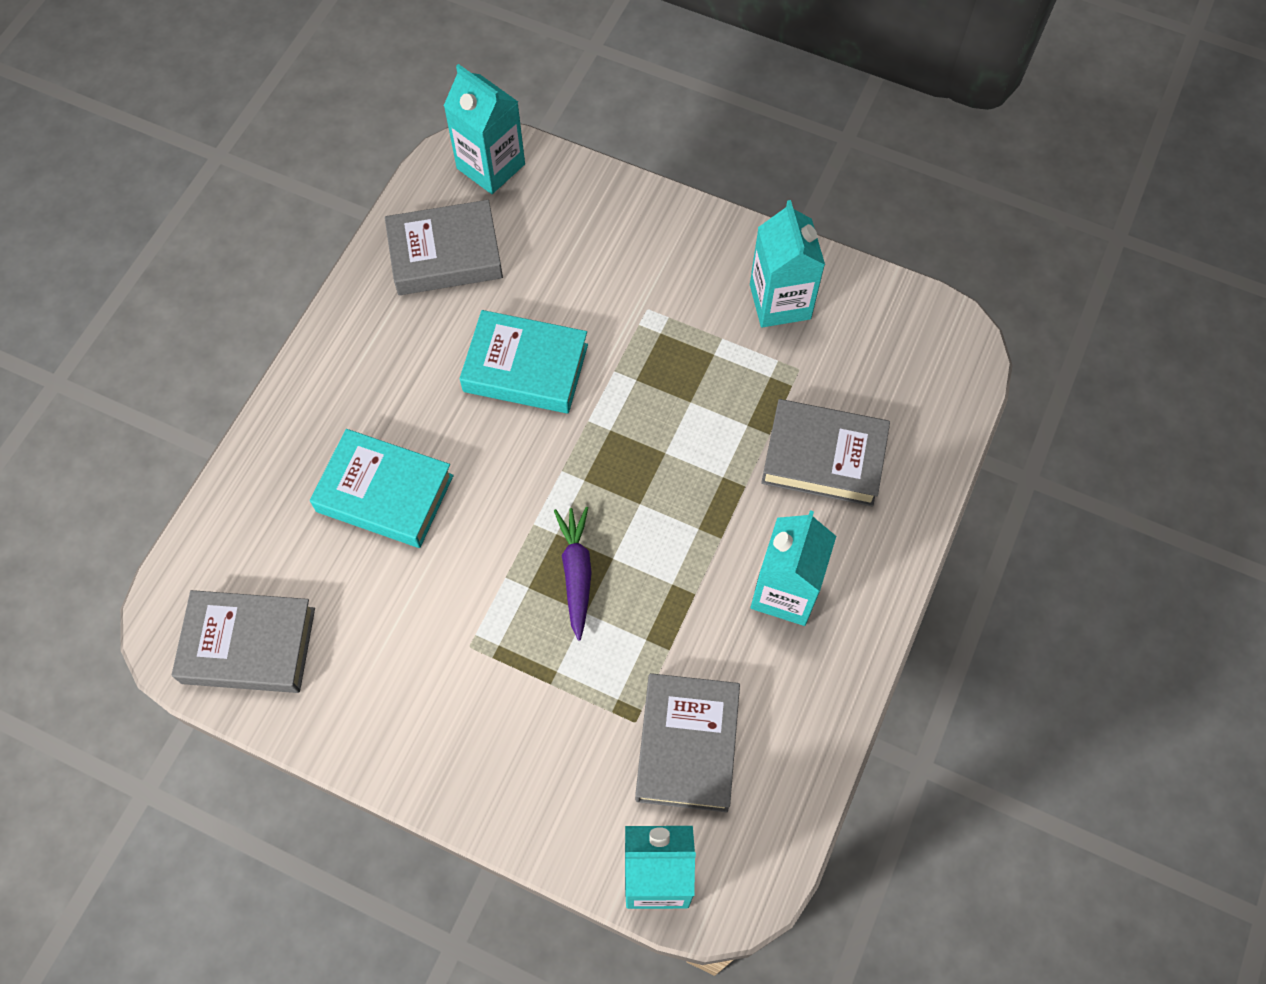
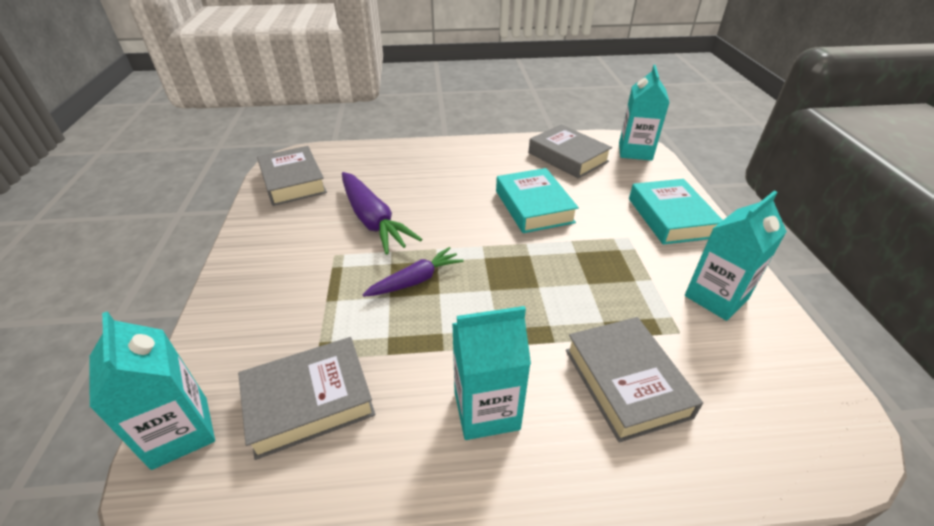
camera: 60 degrees right, 25 degrees down
(385, 493) = (411, 189): turquoise book -> turquoise book (671, 217)
(425, 572) = (373, 220): none -> purple carrot

